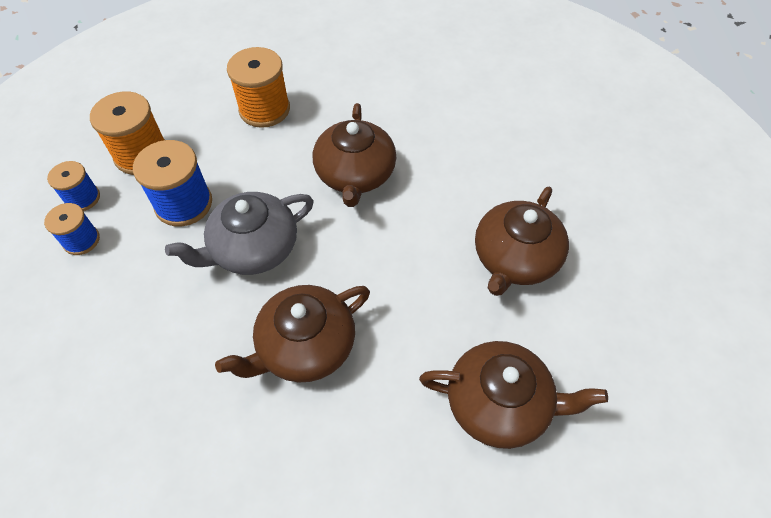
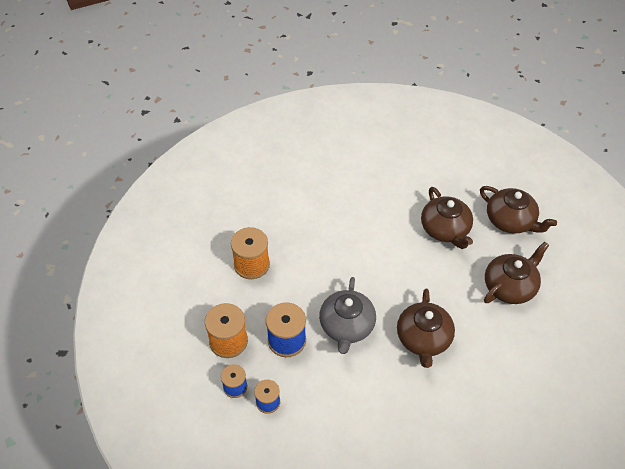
camera: 50 degrees left, 5 degrees down
(355, 174) = (339, 255): brown teapot -> brown teapot (510, 220)

